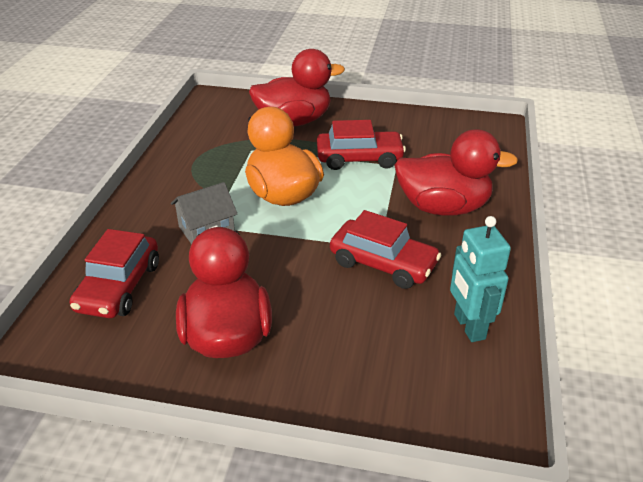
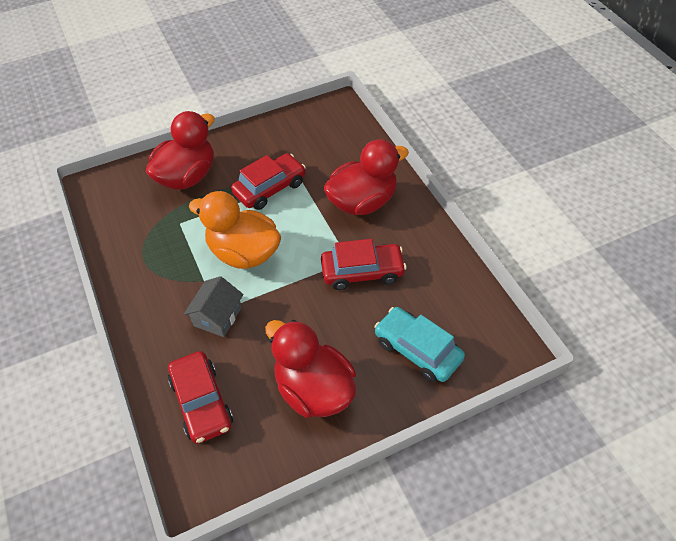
camera: 35 degrees left, 15 degrees up
(372, 364) = (417, 350): none -> turquoise car
(468, 326) = (449, 288): turquoise robot -> none

